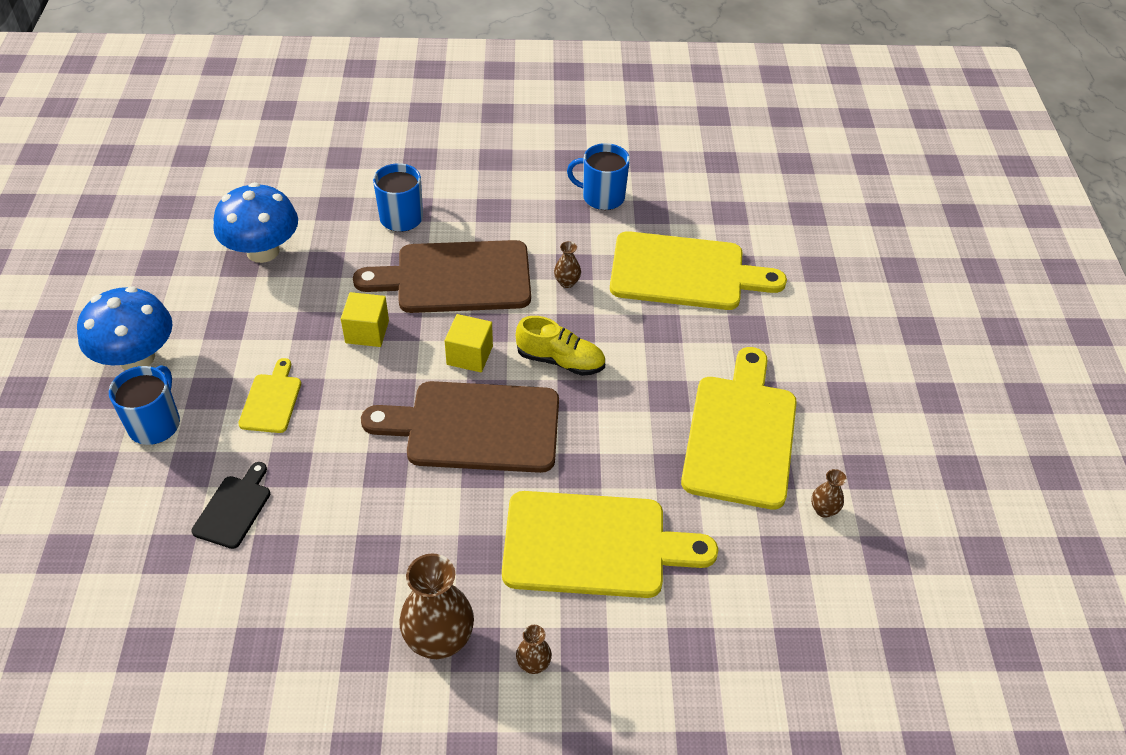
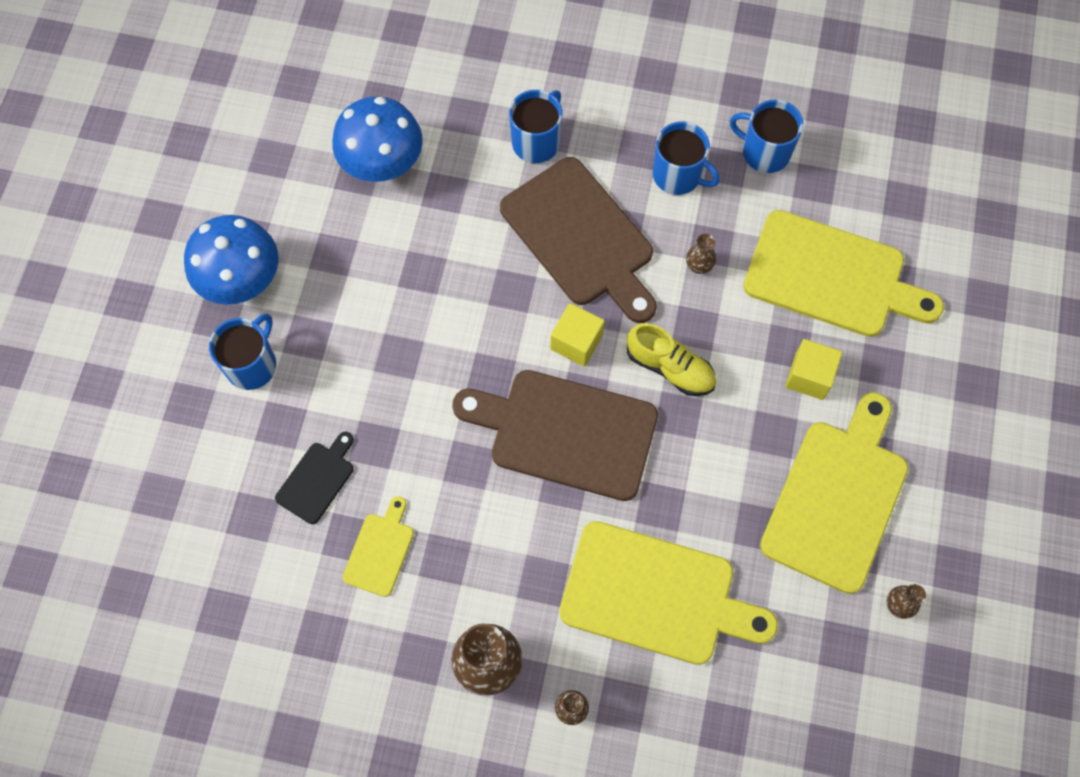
camera: 15 degrees right, 20 degrees up
(271, 400) = (368, 359): yellow cutting board -> yellow cutting board (380, 551)
(367, 332) = (475, 291): yellow cube -> yellow cube (809, 376)
(456, 278) = (580, 237): brown cutting board -> brown cutting board turned 135 degrees counterclockwise
(532, 222) = (678, 175): none -> blue mug

